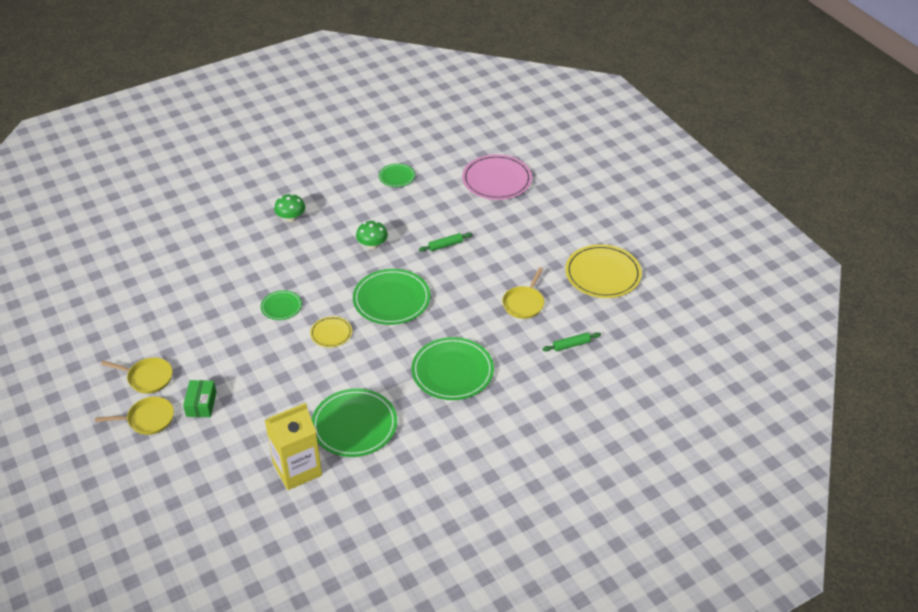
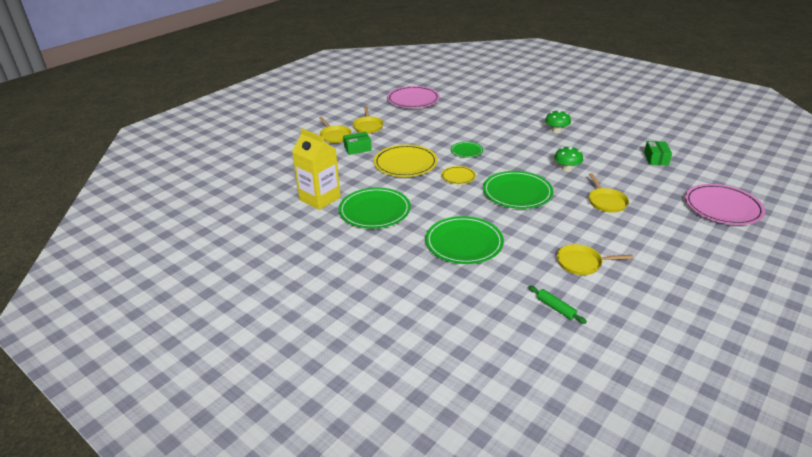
camera: 70 degrees right, 10 degrees down
(106, 310) = (413, 100): none -> pink plate
(397, 177) = (656, 159): green plate -> green box
(445, 245) = (606, 201): green rolling pin -> yellow pan
(603, 274) = (678, 307): yellow plate -> yellow plate (405, 163)

